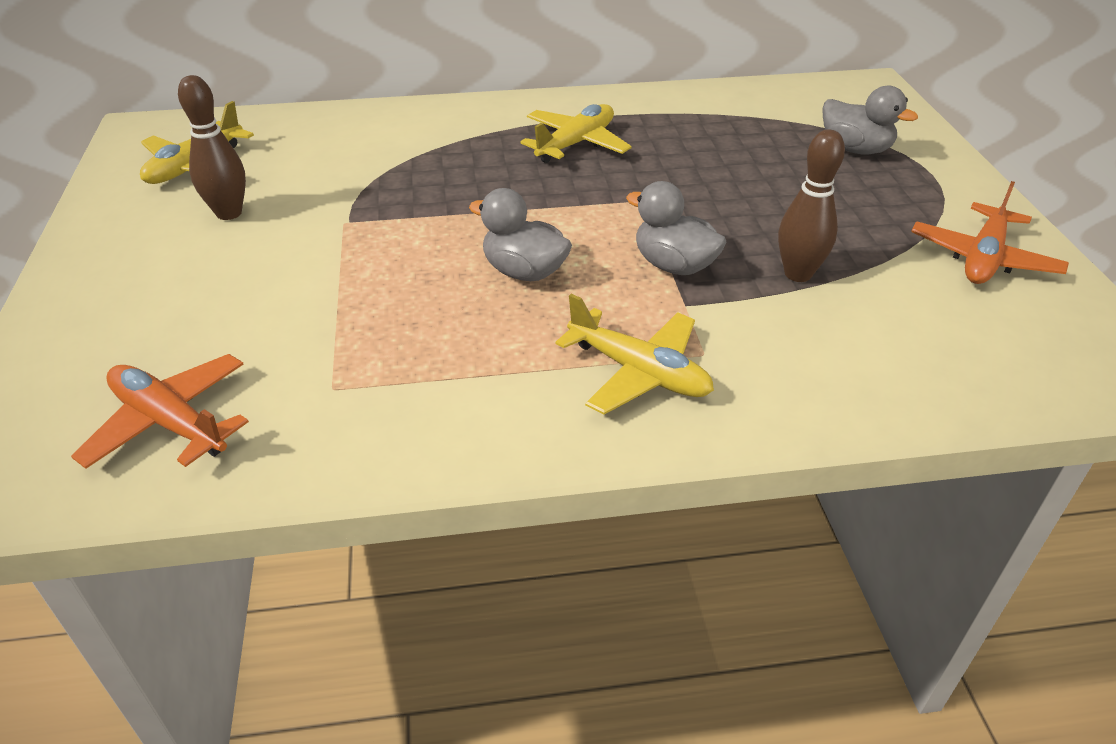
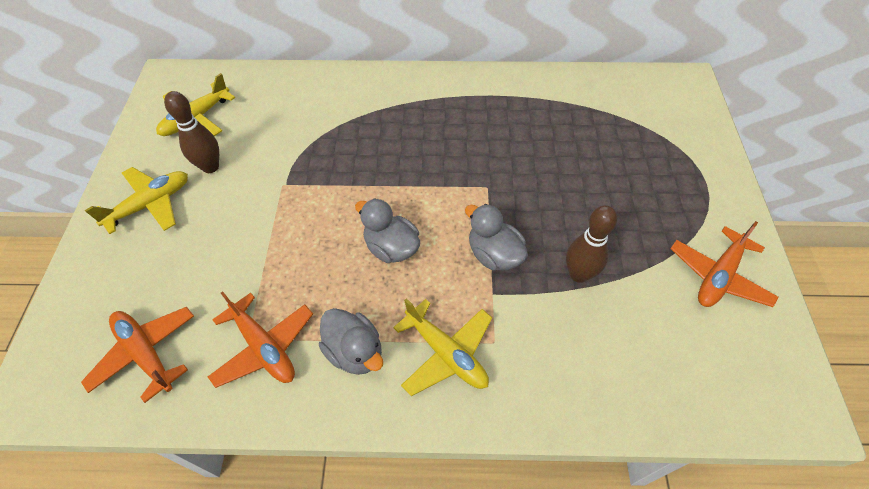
camera: 10 degrees right, 15 degrees up
(360, 395) = (264, 347): none -> orange plane
(576, 144) = (454, 123): yellow plane -> yellow plane (150, 204)
(855, 149) = (656, 151): grey duck -> grey duck (355, 351)

